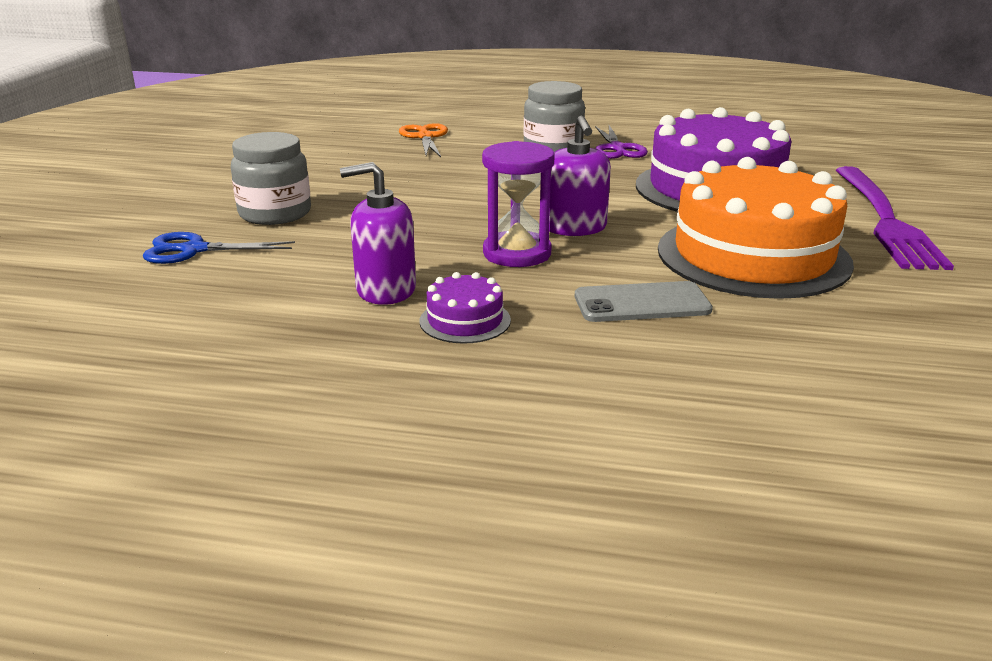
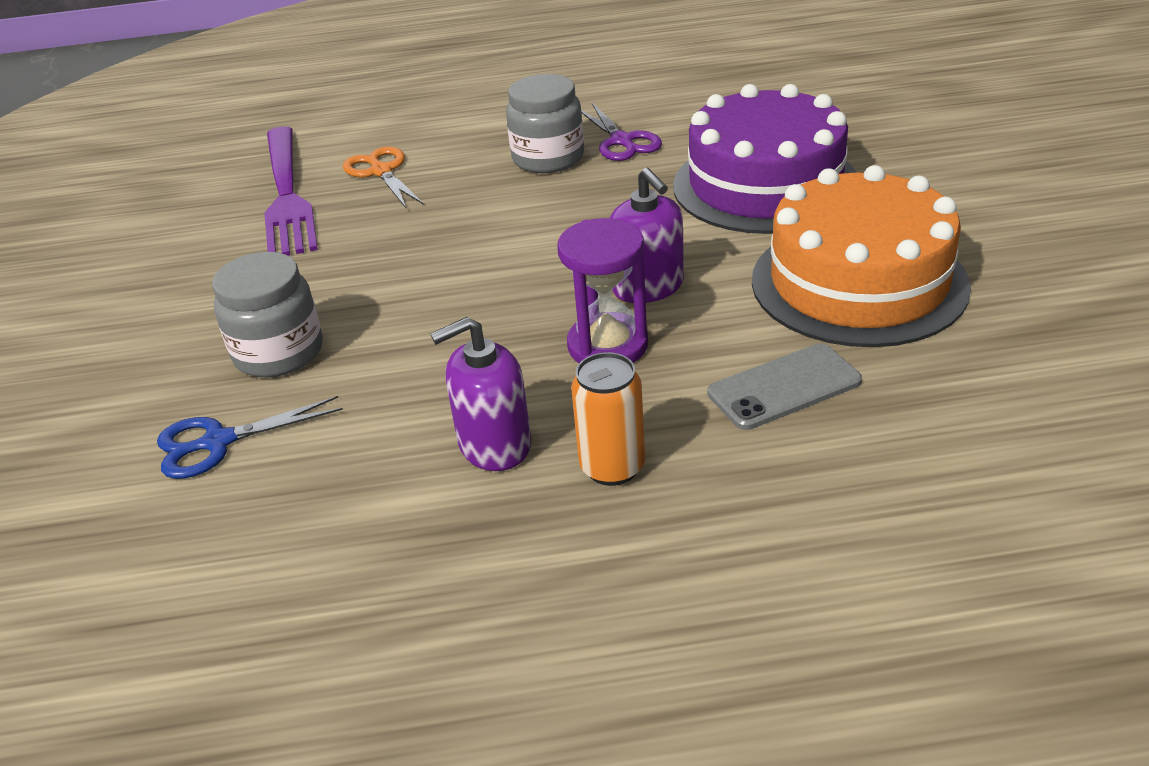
camera: 15 degrees left, 10 degrees up
(465, 320) = (612, 467): purple cake -> orange can
(886, 221) = (964, 194): purple fork -> purple fork (287, 196)

